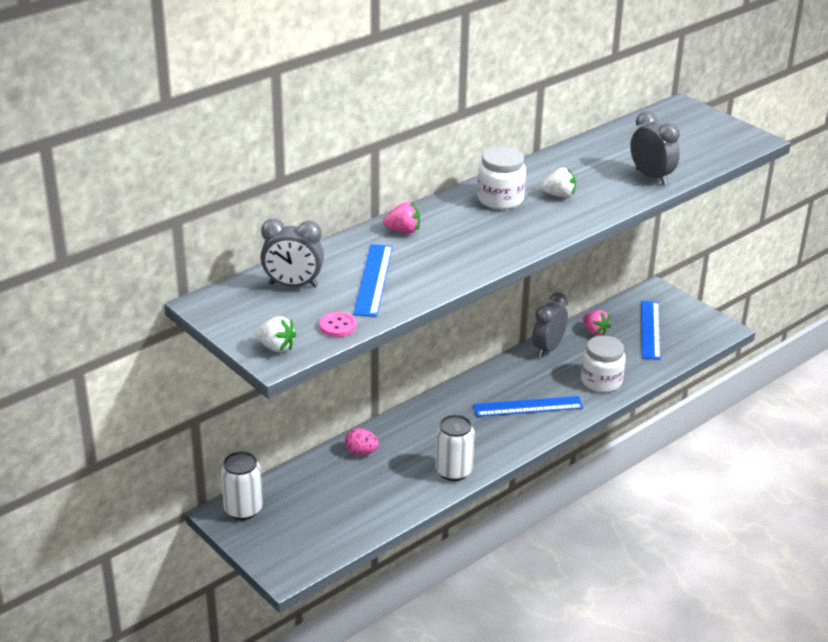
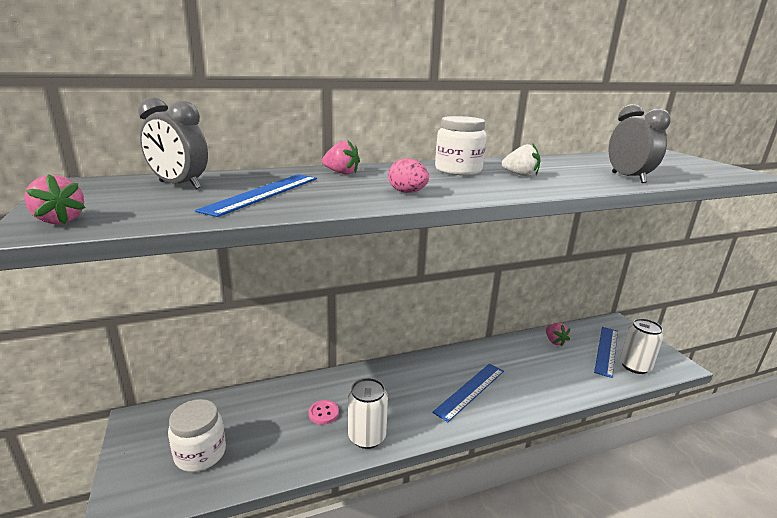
camera: 20 degrees right, 10 degrees down
(243, 509) = (156, 420): white can -> white can (635, 366)
(276, 347) = (60, 220): white strawberry -> pink strawberry
(338, 326) = (161, 216): pink button -> pink button (323, 413)
(361, 452) = (298, 394): pink egg -> pink egg (407, 192)
(528, 406) = (470, 391): blue ruler -> blue ruler turned 60 degrees counterclockwise
(548, 348) = (508, 346): grey clock -> none
(601, 381) = (549, 384): white jar -> white jar (200, 454)

